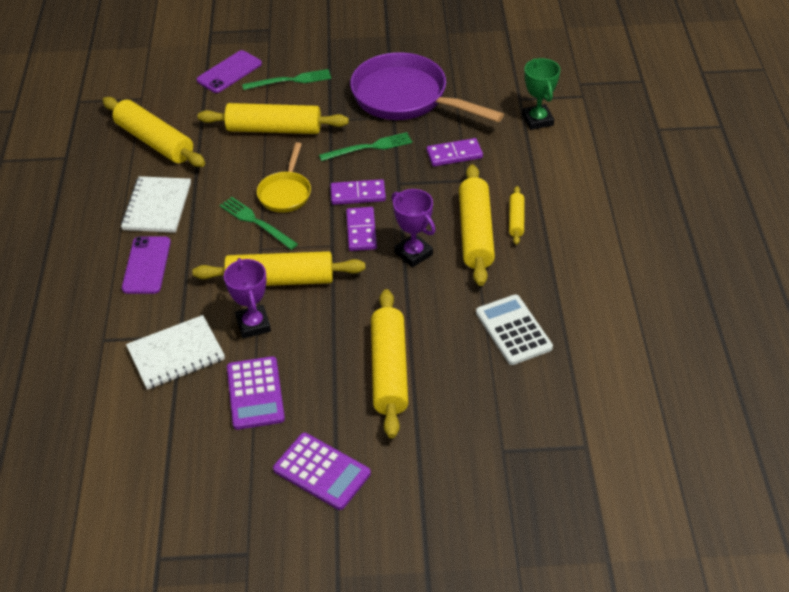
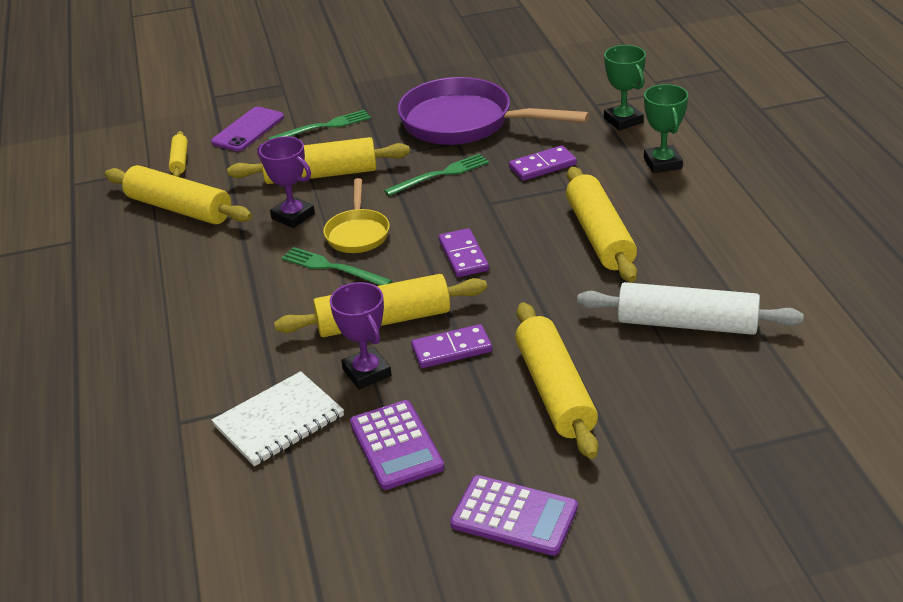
camera: 10 degrees left, 10 degrees down
(147, 265) = (210, 333): purple phone -> none
(157, 206) = (203, 271): white notebook -> none
(358, 194) = (445, 221): purple domino -> purple domino (452, 349)
(413, 253) = (535, 267): purple trophy -> purple trophy (293, 216)
(513, 330) = (687, 323): white calculator -> white rolling pin
(516, 220) = (641, 216): yellow rolling pin -> yellow rolling pin (180, 160)
(553, 170) = (662, 163): none -> green trophy

